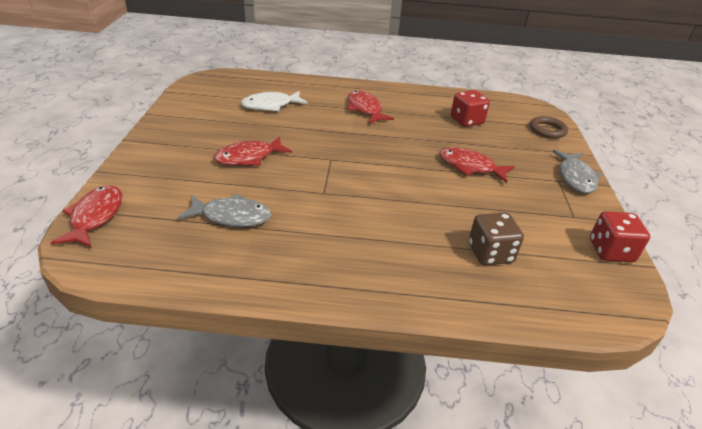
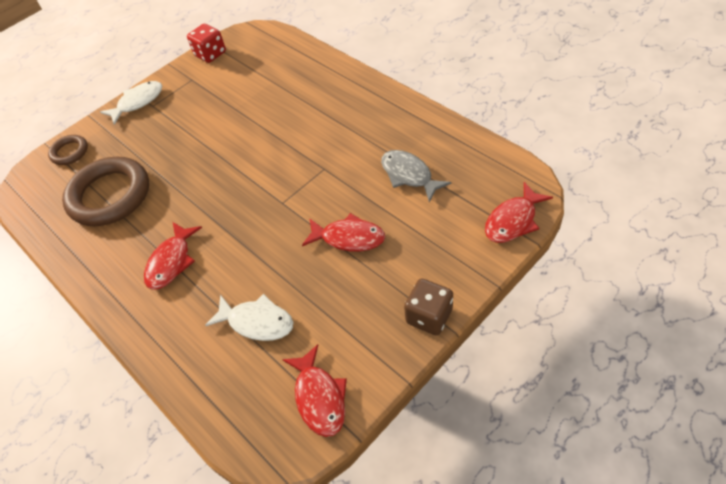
camera: 130 degrees left, 15 degrees up
(466, 121) = (110, 195): red dice -> brown ring
(470, 167) = (190, 143): red fish -> red fish (319, 397)
(490, 253) = (276, 80): brown dice -> brown dice (429, 316)
(575, 177) = (138, 102): grey fish -> white fish

